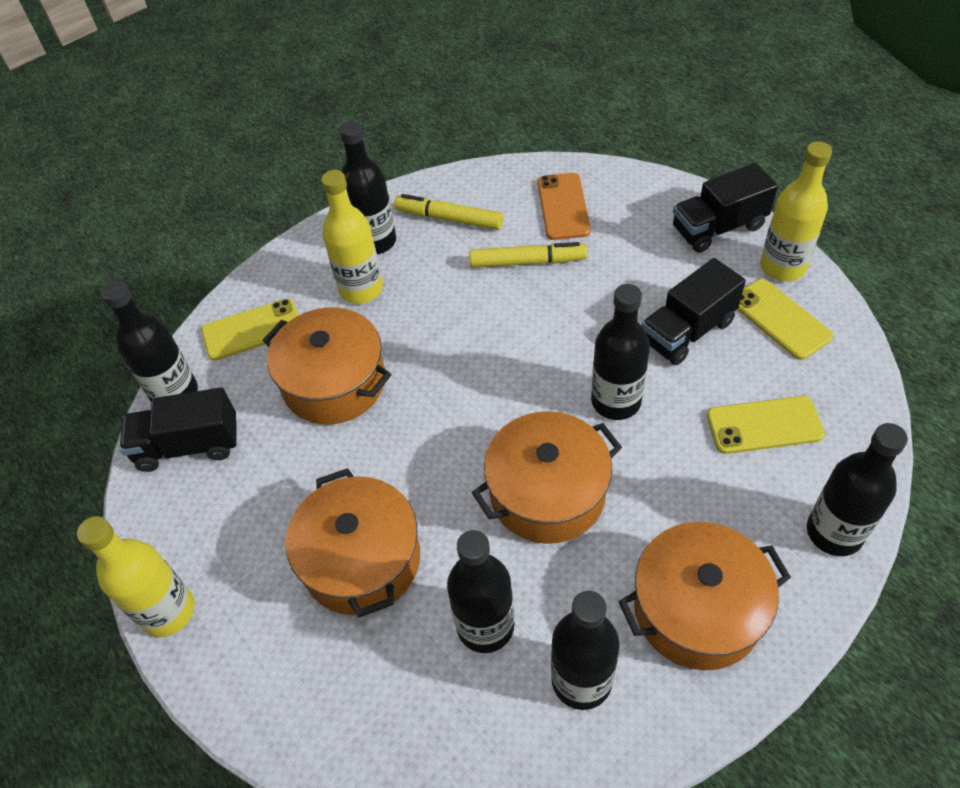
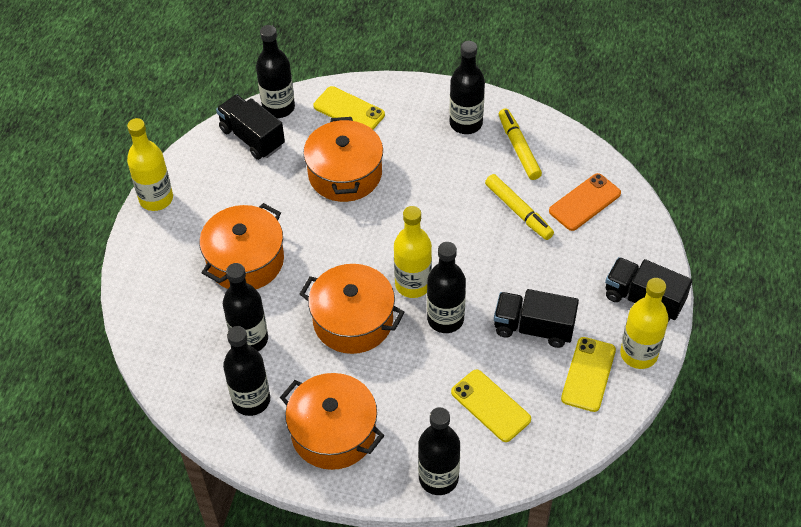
camera: 50 degrees right, 0 degrees up
(361, 289) = (422, 141): yellow bottle -> yellow bottle (413, 284)

